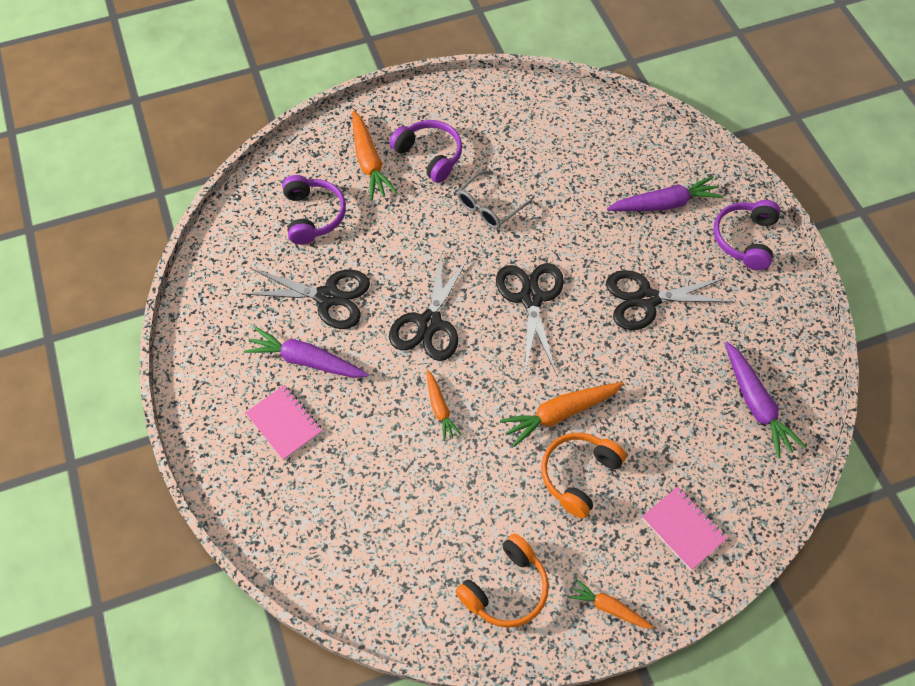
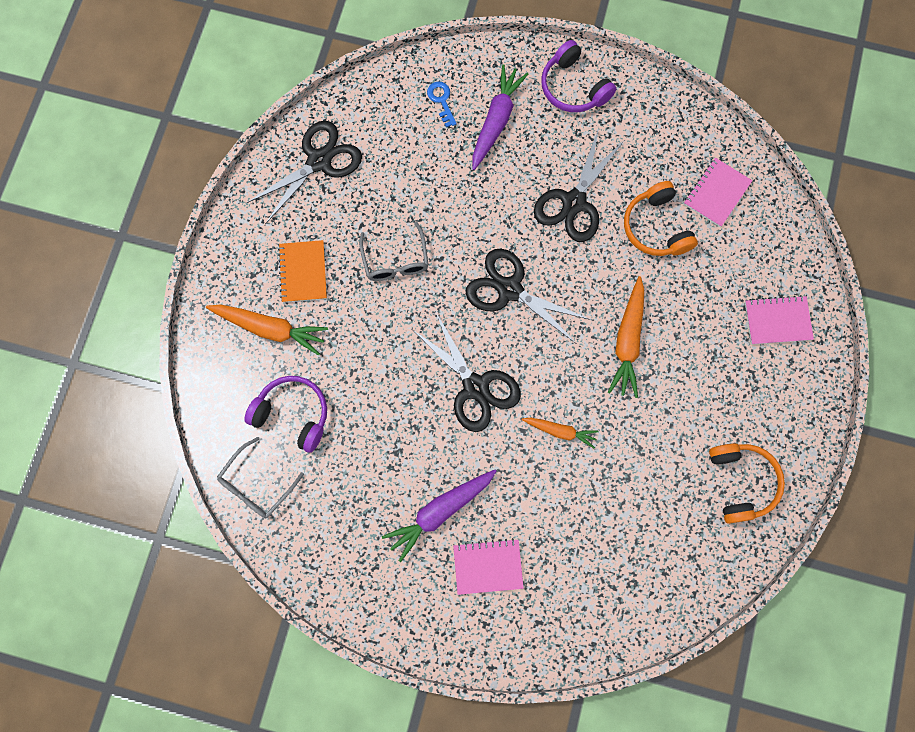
camera: 55 degrees left, 15 degrees up
(242, 225) = (256, 485): none -> grey glasses
(328, 297) = (389, 454): black scissors -> black scissors (319, 161)
(429, 155) = (303, 272): purple headphones -> orange notebook
(578, 475) = (687, 365): orange headphones -> orange headphones (656, 227)
(609, 607) = (802, 417): orange carrot -> none
(646, 159) = (441, 101): none -> blue key
(756, 404) = (716, 193): purple carrot -> pink notebook

